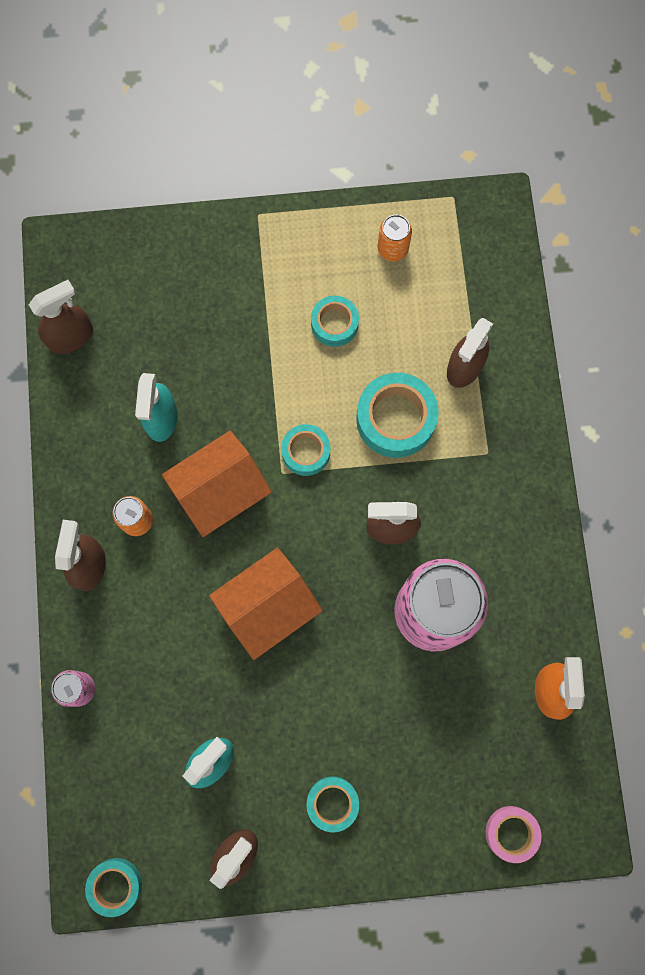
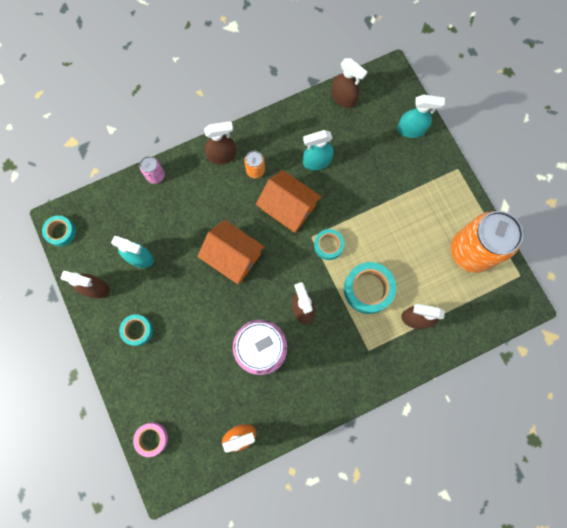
camera: 70 degrees right, 0 degrees up
(168, 256) = (411, 130): none -> turquoise spray bottle
(334, 324) = (410, 234): turquoise tape -> none
(392, 249) = (471, 251): orange can -> orange can, size x2.34

